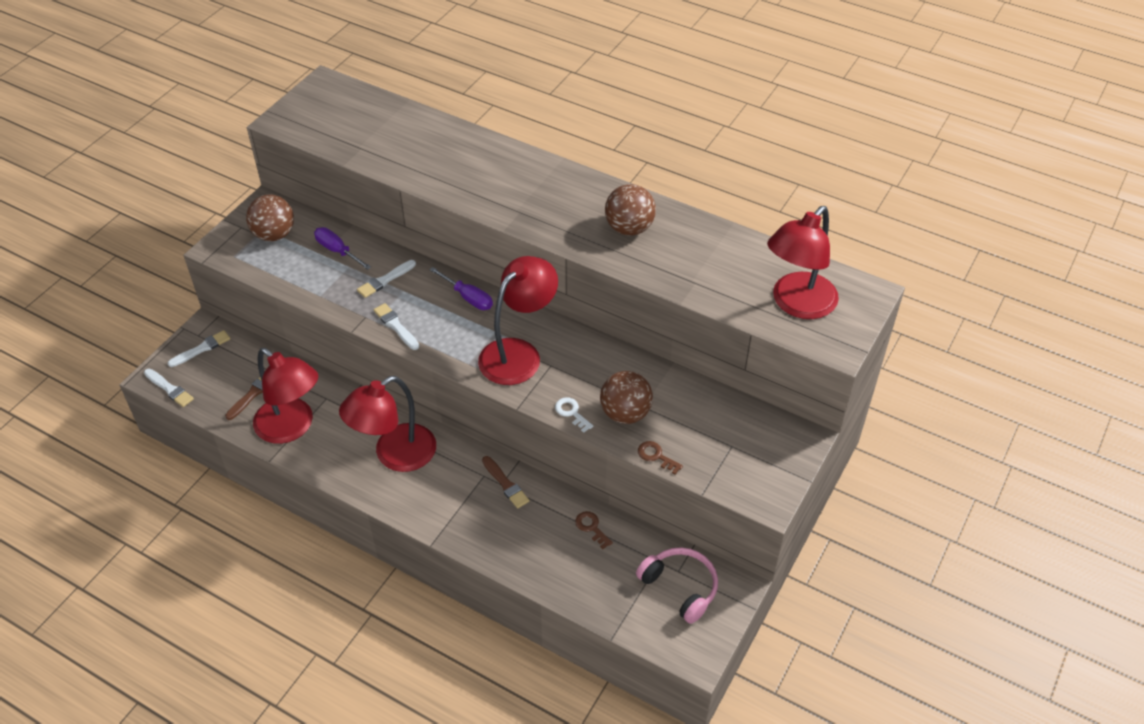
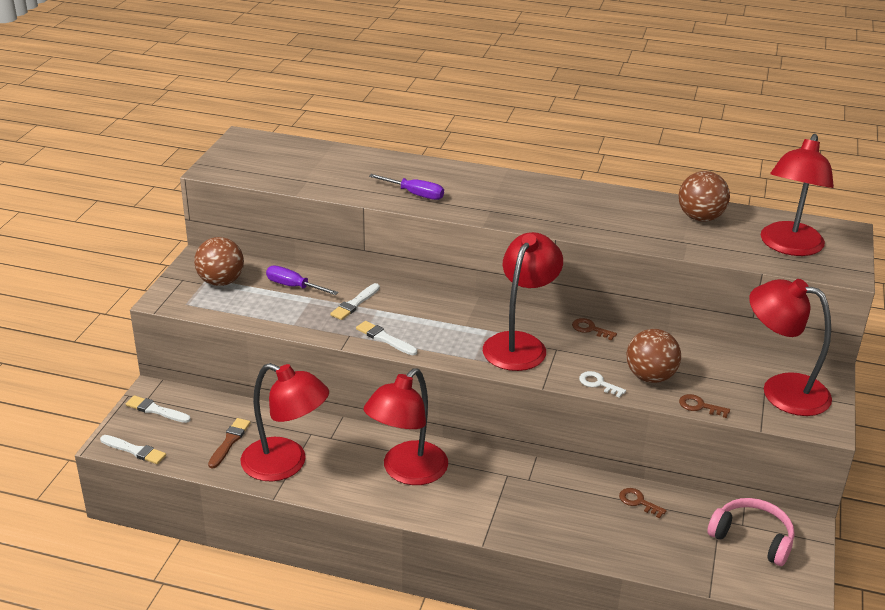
camera: 15 degrees left, 15 degrees down
(201, 349) = (156, 410): white brush -> white brush turned 105 degrees counterclockwise
(468, 298) = (446, 307): purple screwdriver -> purple screwdriver (415, 194)
(505, 484) = (533, 478): brown brush -> none
(594, 347) = (590, 329): none -> brown key
(629, 228) = (601, 211): brown ball -> brown ball (700, 218)
(746, 452) = (781, 390): none -> red lamp

